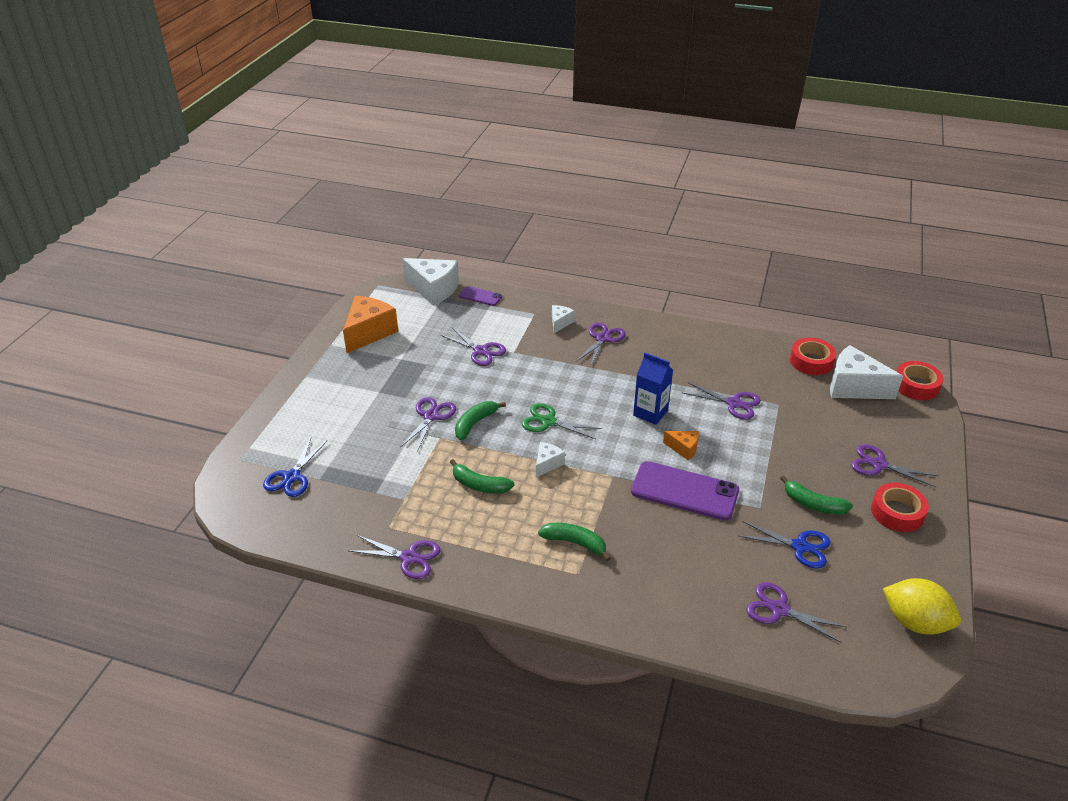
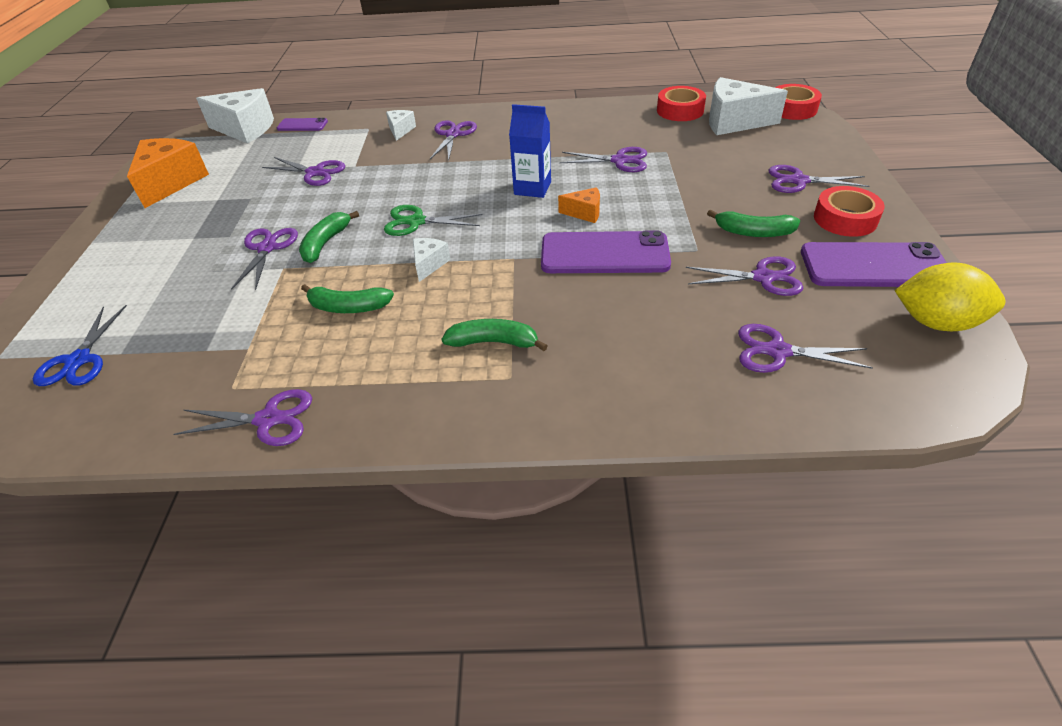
camera: 15 degrees left, 5 degrees up
(800, 546) = (763, 277): blue scissors -> purple scissors
(895, 561) = (874, 266): none -> purple phone

